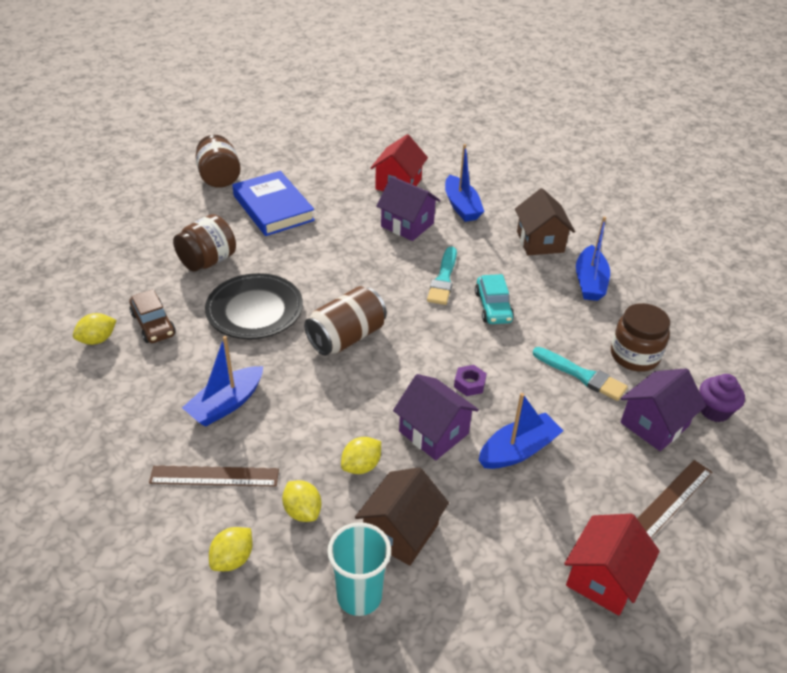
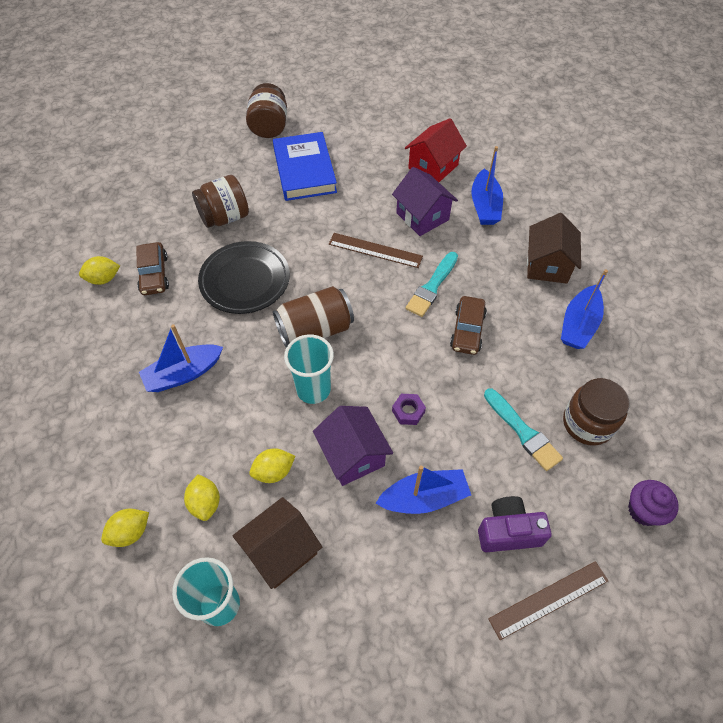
camera: 20 degrees right, 15 degrees up
(214, 476) = (146, 444): brown ruler -> brown ruler (375, 250)
(368, 387) = (313, 389): none -> turquoise cup
(493, 307) = (467, 330): turquoise car -> brown car
(603, 578) = (446, 661): red house -> none
(607, 457) = (508, 531): none -> purple camera
(654, 424) = (572, 508): purple house -> none

